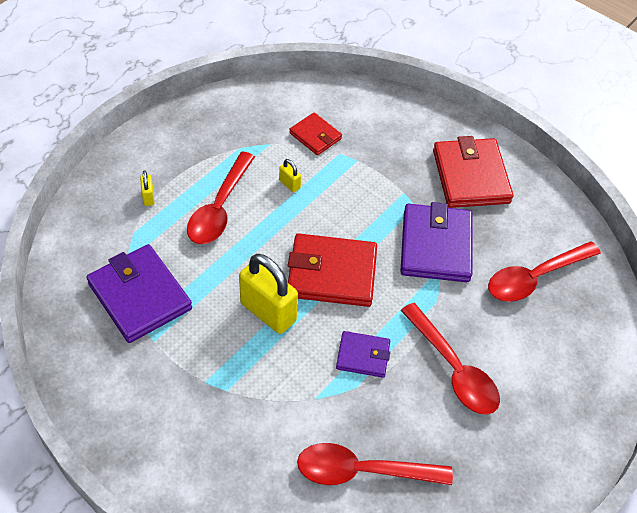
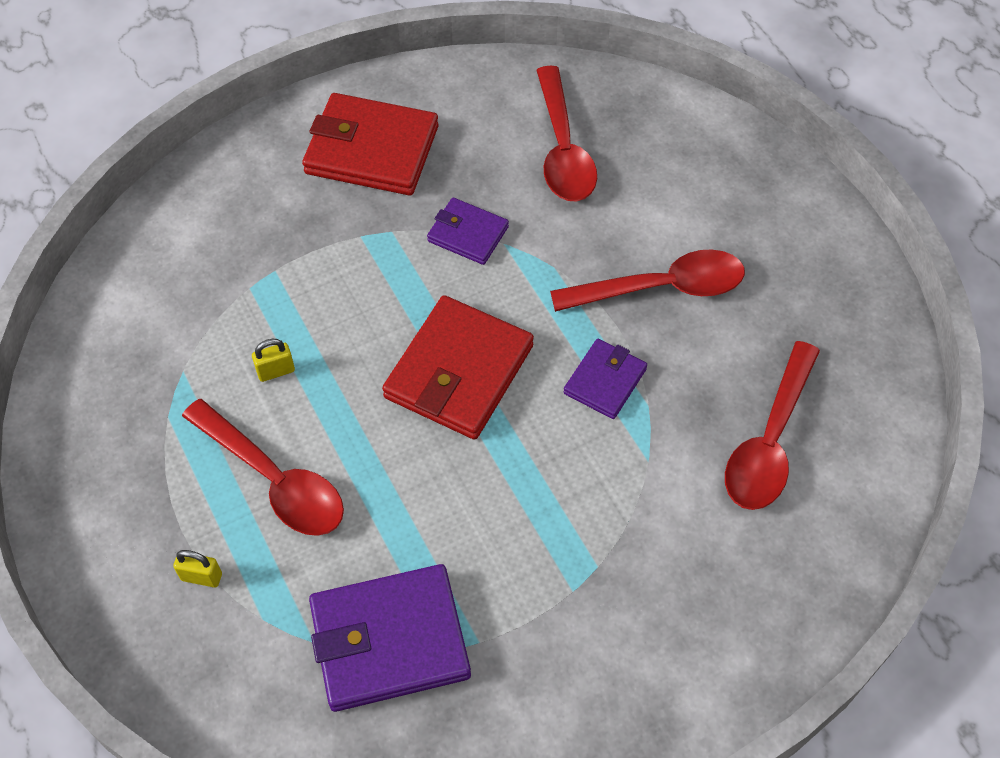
camera: 65 degrees left, 5 degrees up
(268, 312) = (490, 473): yellow padlock -> none
(315, 136) = (200, 306): red wallet -> none
(436, 246) = (468, 234): purple wallet -> purple wallet, size x0.55

